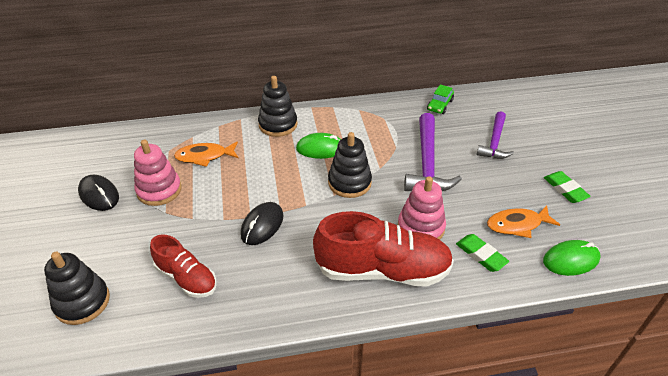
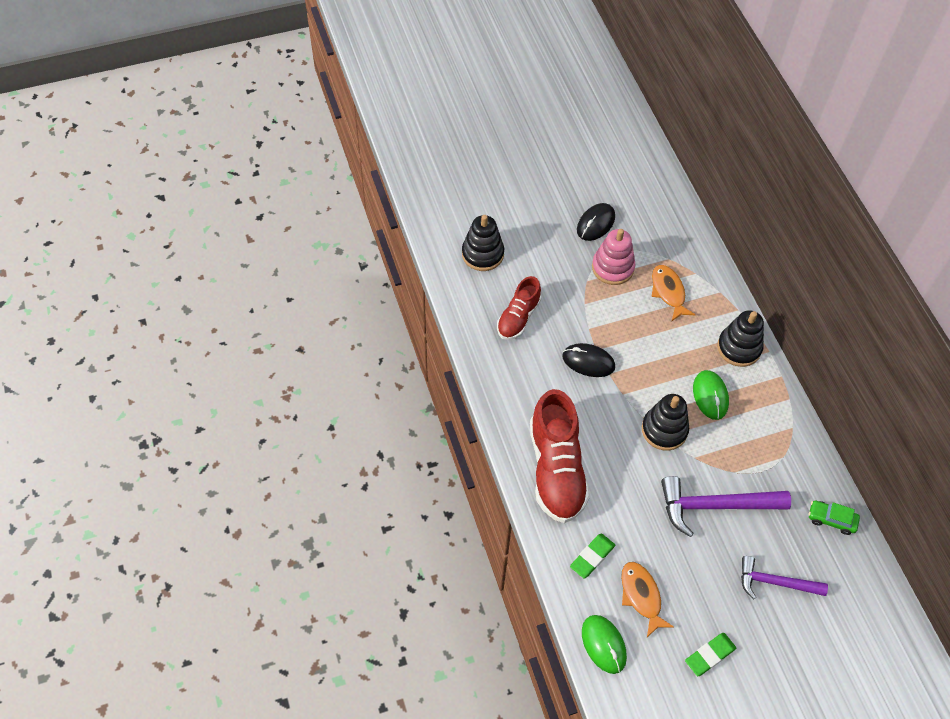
camera: 80 degrees right, 15 degrees up
(421, 227) = (616, 501): pink stacking toy -> none

